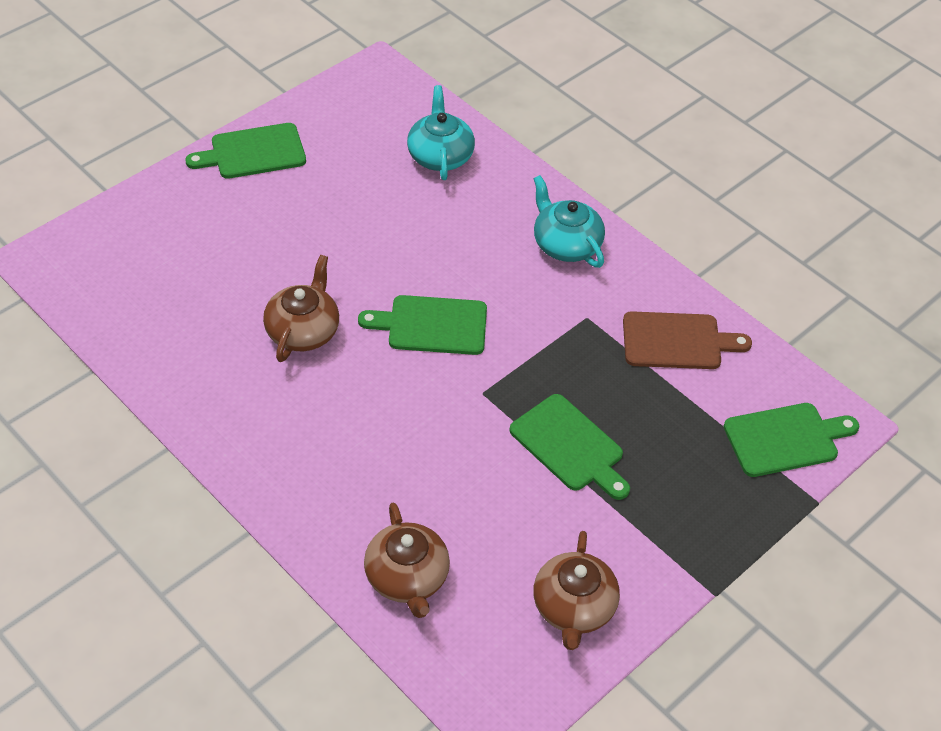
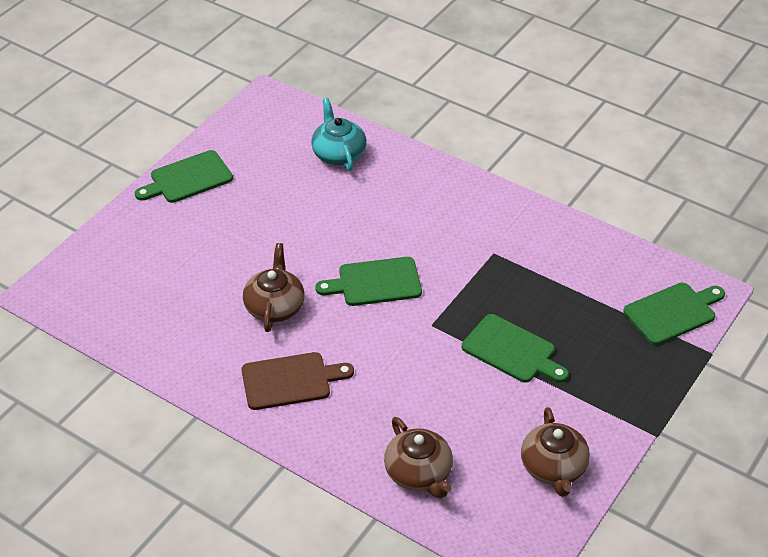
camera: 10 degrees left, 5 degrees down
(565, 244) = (459, 202): turquoise teapot -> none
(677, 341) = (568, 257): brown cutting board -> brown cutting board (290, 381)

